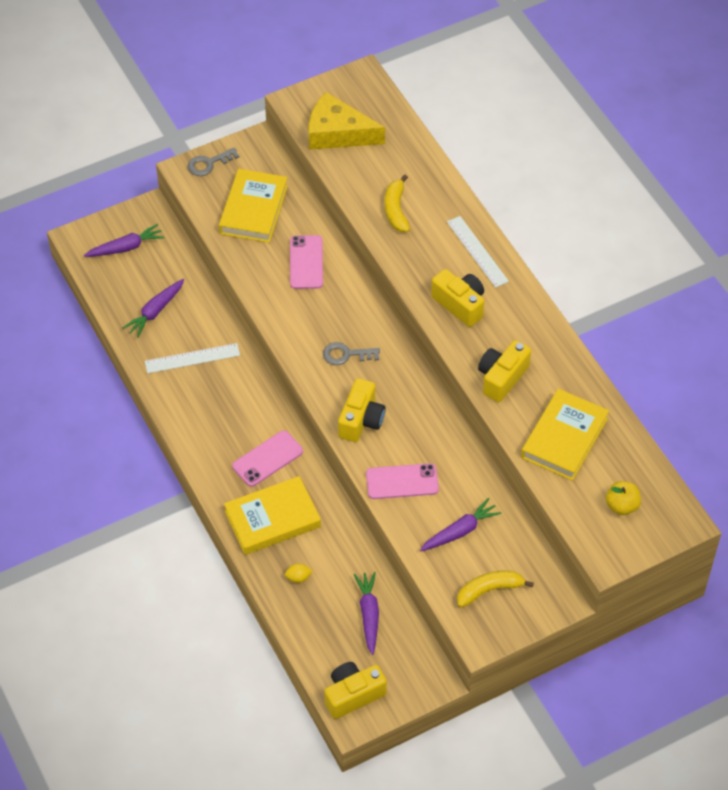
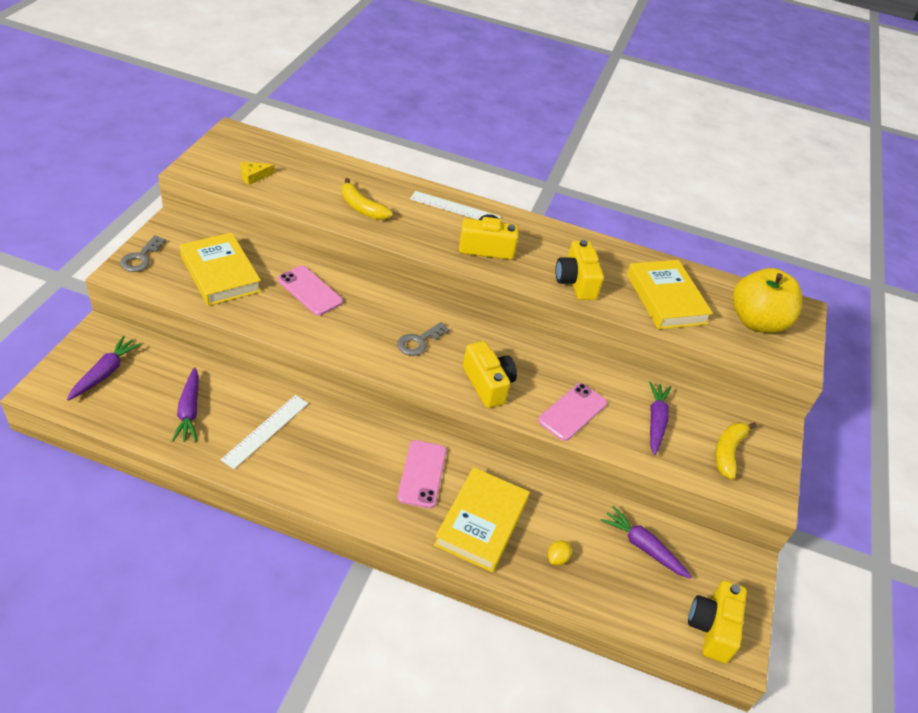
camera: 50 degrees left, 10 degrees down
(338, 133) = (254, 176): yellow cheese -> yellow cheese, size x0.43
(622, 506) = (756, 322): yellow apple -> yellow apple, size x1.96

